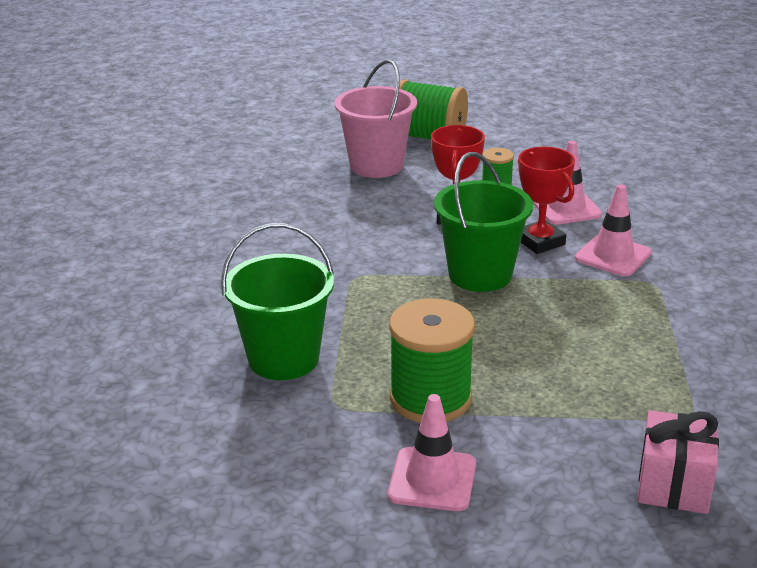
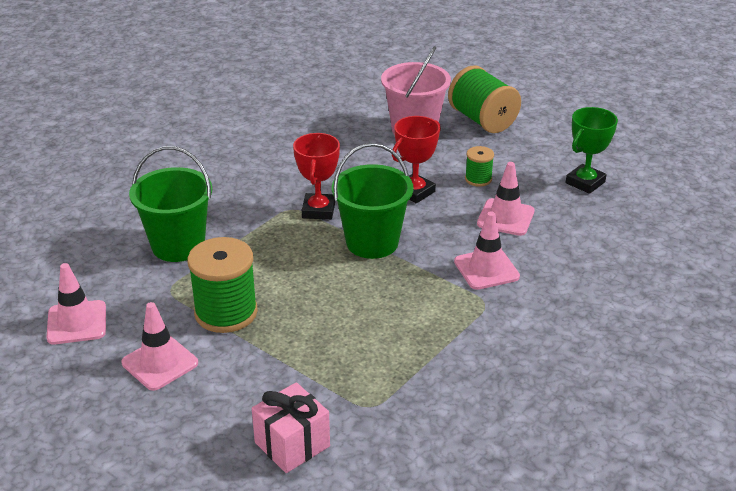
camera: 35 degrees right, 5 degrees up
(277, 486) = (77, 323): none -> pink traffic cone
(540, 242) = (448, 236): red trophy -> red trophy (318, 210)
(589, 157) = (585, 182): none -> green trophy

